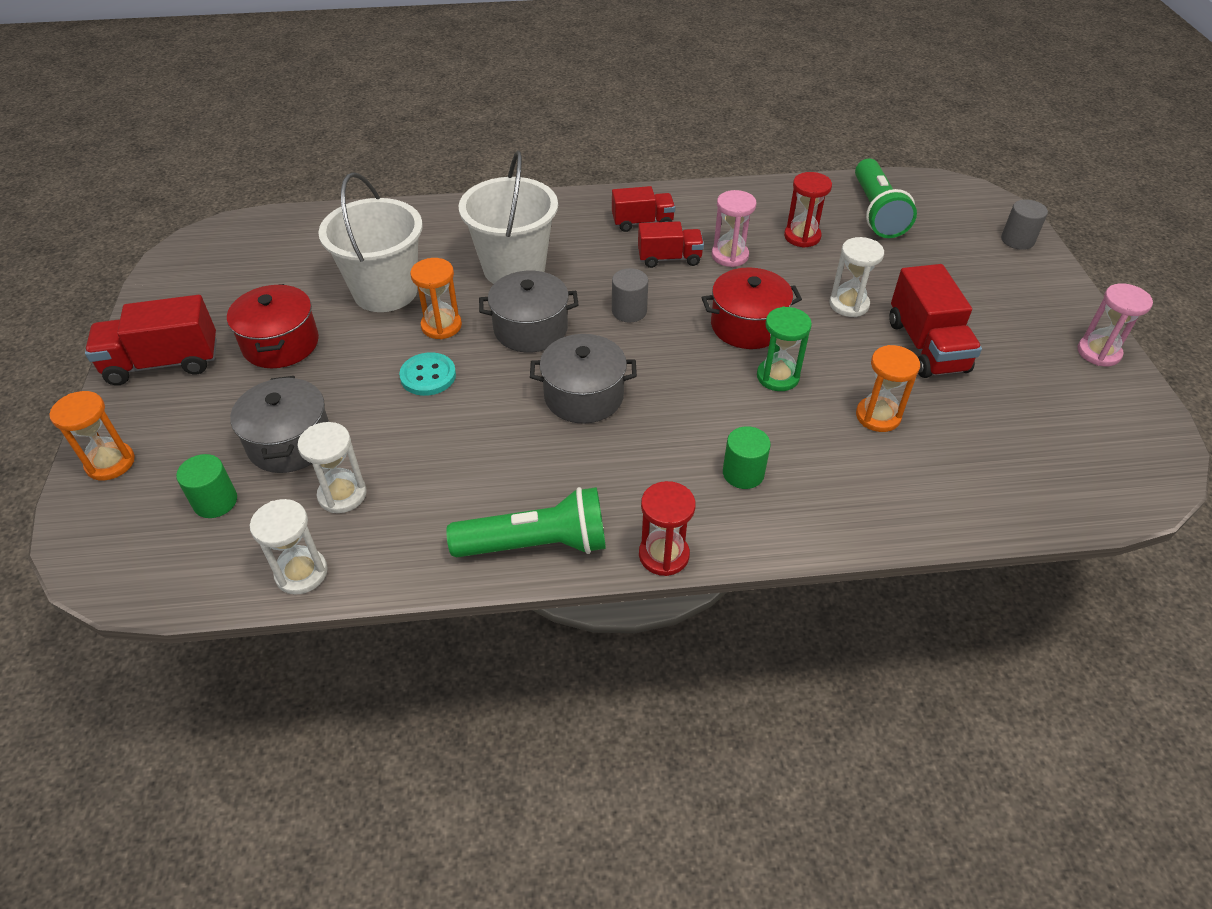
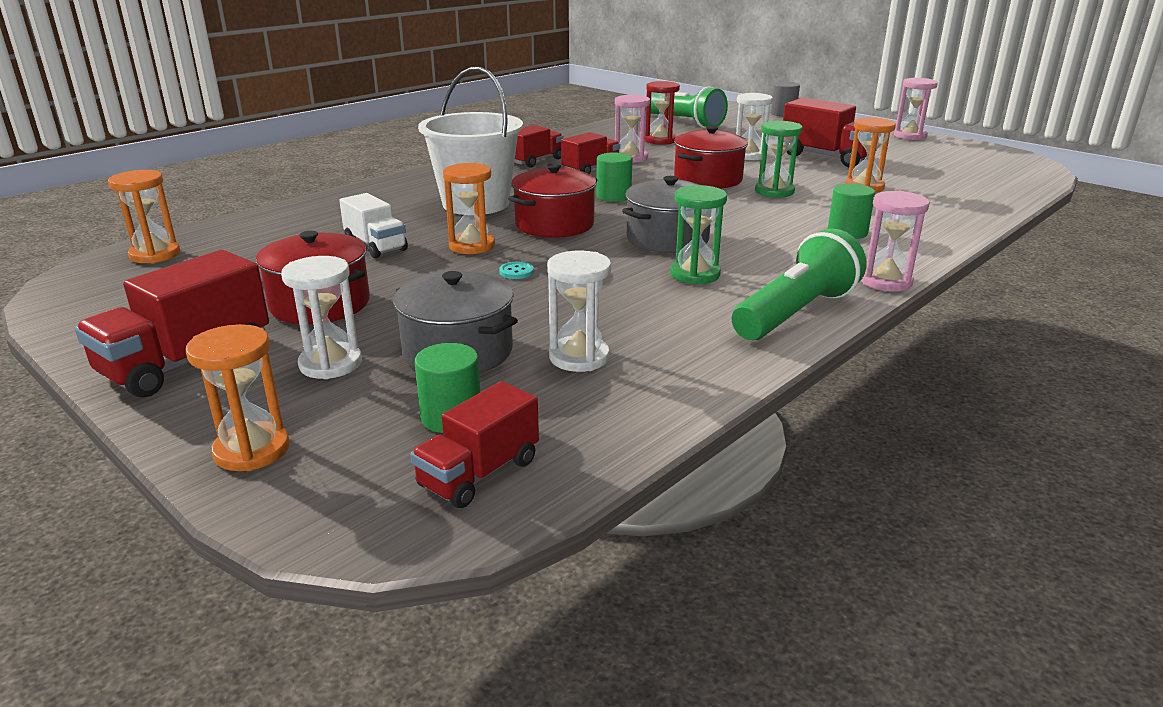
camera: 40 degrees left, 20 degrees down
(172, 557) = (479, 473): none -> red truck
(261, 233) = (155, 254): none -> orange hourglass
(301, 573) = (642, 415): white hourglass -> white hourglass (330, 364)
(385, 291) = (376, 246): white bucket -> white truck
(428, 376) = (516, 272): turquoise button -> turquoise button, size x0.54
(530, 329) = (554, 225): grey pot -> red pot
(537, 453) = (695, 274): none -> green hourglass
(629, 311) = (613, 196): grey cylinder -> green cylinder
(664, 555) = (885, 281): red hourglass -> pink hourglass

